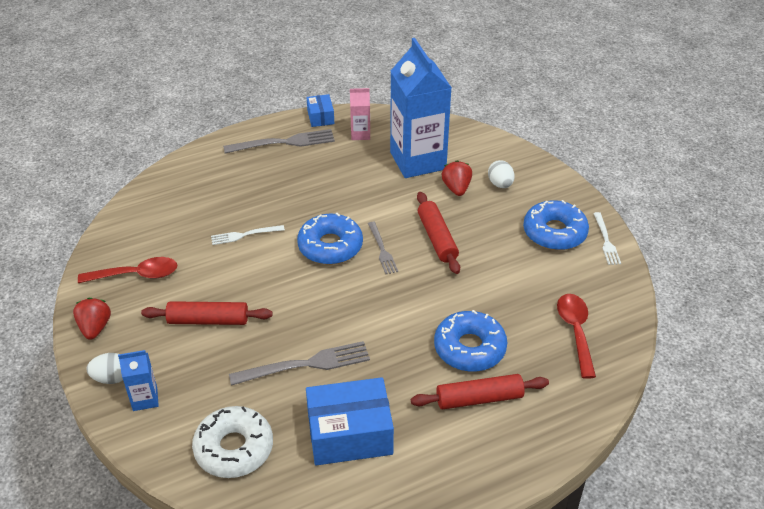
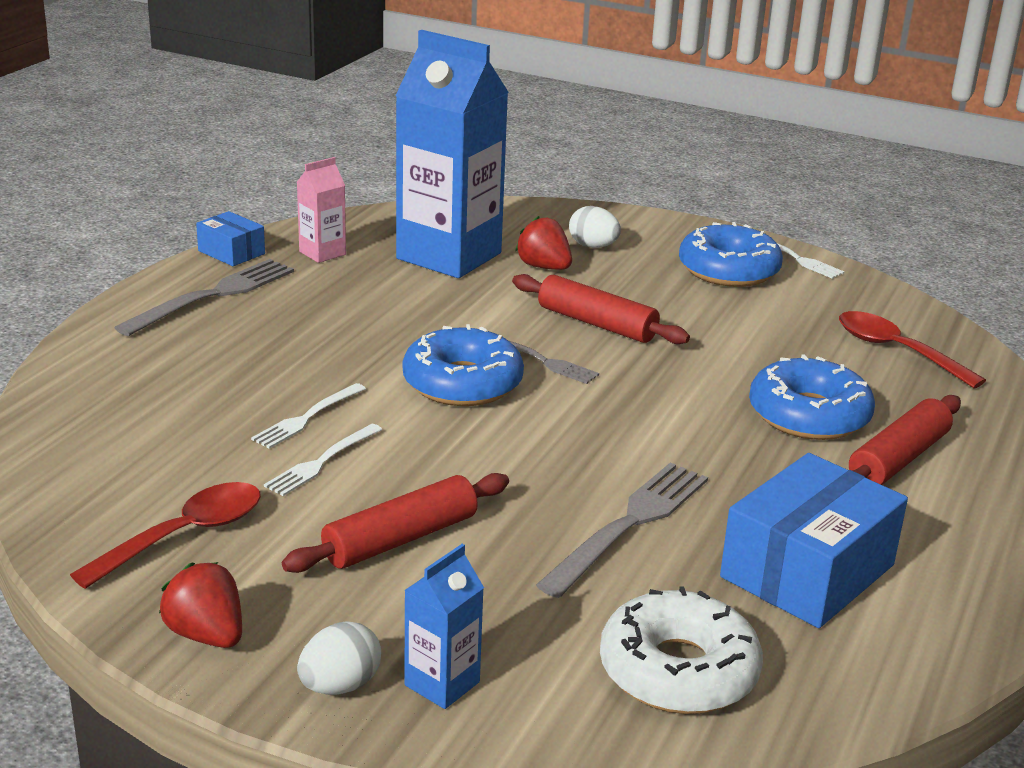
camera: 40 degrees left, 15 degrees down
(223, 263) = (321, 462): none -> white fork

